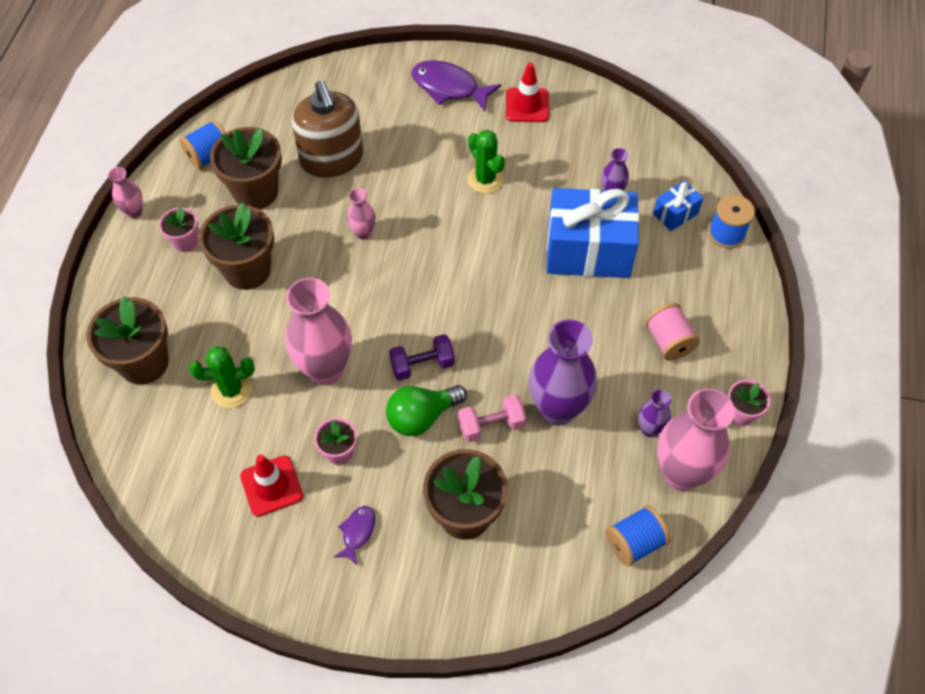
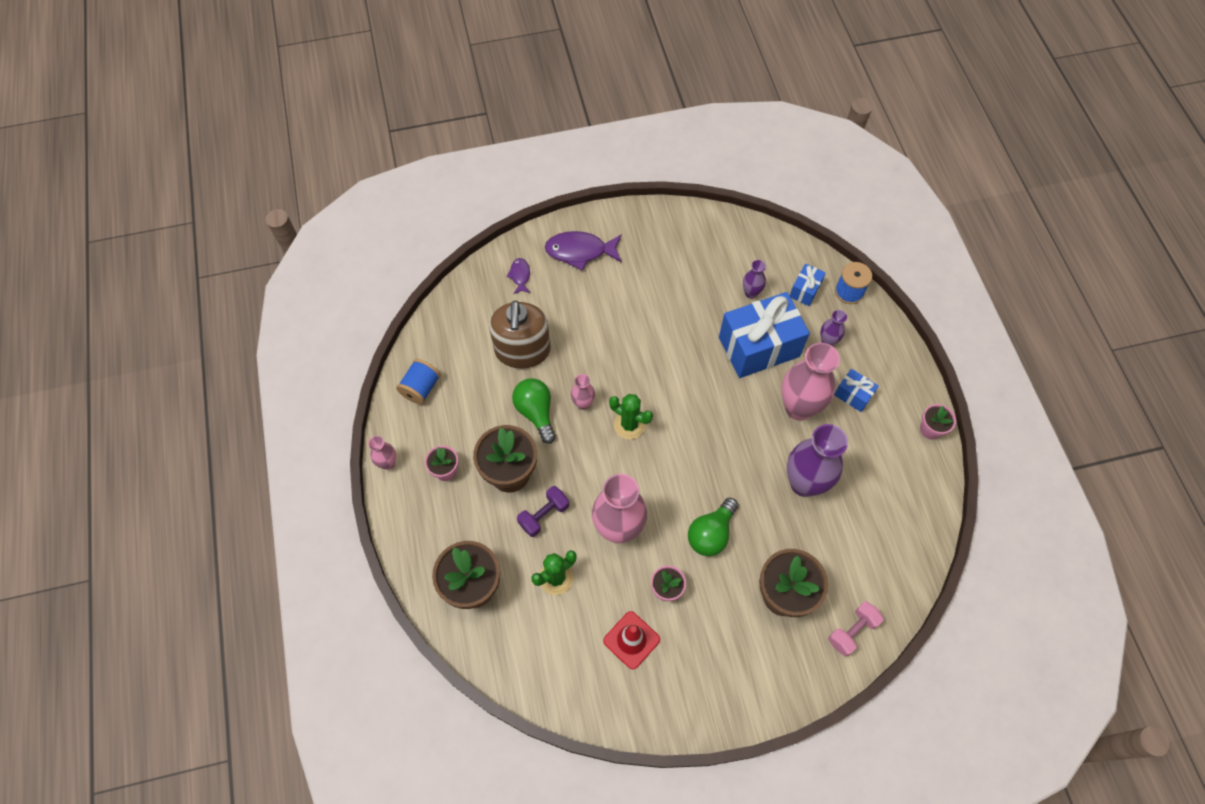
camera: 25 degrees left, 5 degrees up
(255, 192) = (477, 404): brown flower pot -> none
(309, 223) = (536, 412): none -> green light bulb
(332, 159) = (522, 350): brown soap dispenser -> brown soap dispenser turned 45 degrees clockwise
(357, 532) = (715, 646): purple fish -> purple fish (520, 276)
(422, 365) = (688, 492): purple dumbbell -> purple dumbbell (544, 515)
(485, 179) = (651, 319): green cactus -> green cactus (629, 424)
(491, 425) = (764, 517): pink dumbbell -> pink dumbbell (852, 631)
(527, 105) = (648, 243): red traffic cone -> none
(634, 542) = (910, 560): blue spool -> none
(649, 429) = (875, 469): purple vase -> purple vase (827, 341)
(668, 341) = (853, 395): pink spool -> blue gift
(681, 473) = (914, 493): pink vase -> pink vase (798, 408)

